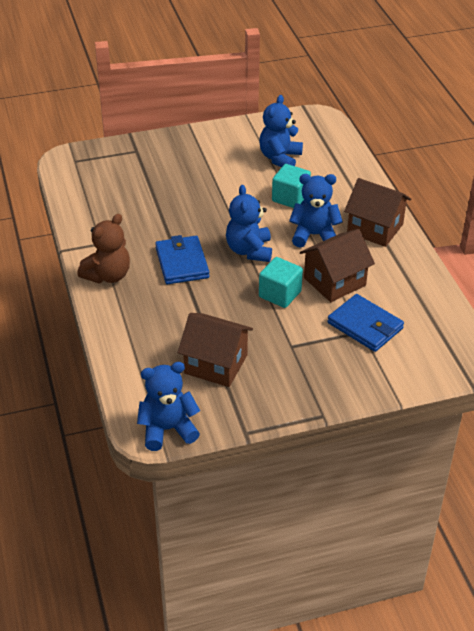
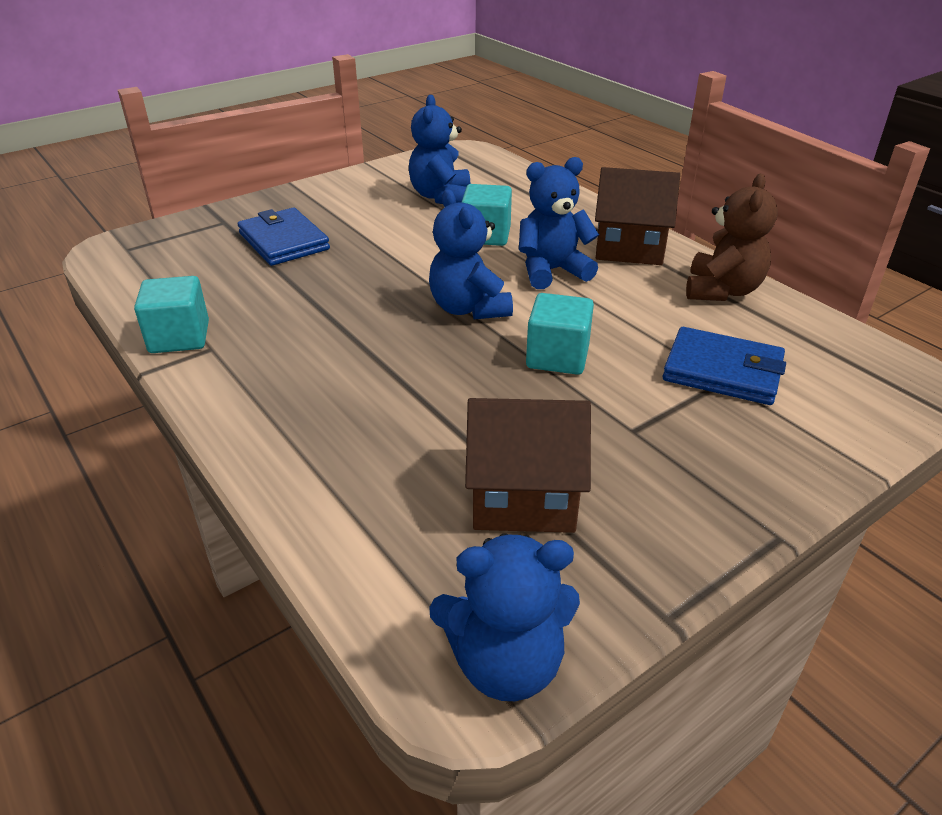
camera: 20 degrees left, 5 degrees down
(86, 232) = (179, 337): none -> turquoise cube
(108, 275) = (244, 393): brown teddy bear -> brown teddy bear (722, 290)
(168, 429) = (506, 663): blue teddy bear -> blue teddy bear turned 150 degrees counterclockwise
(182, 263) = (369, 347): blue wallet -> blue wallet (284, 241)
(334, 281) = (627, 322): brown house -> none

